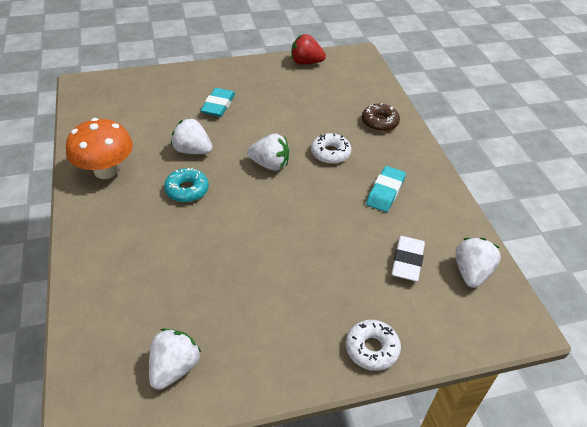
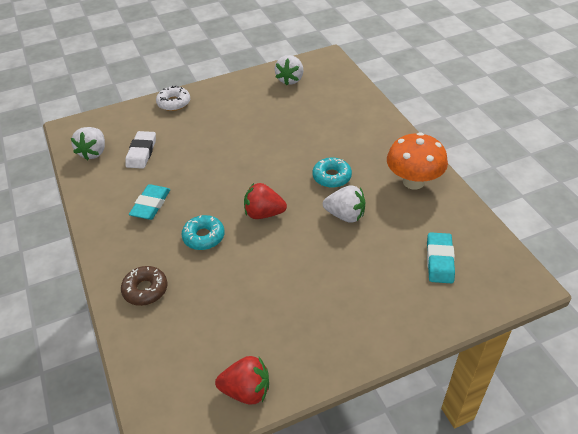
camera: 175 degrees right, 0 degrees up
(218, 105) = (343, 280): turquoise eraser -> turquoise eraser (439, 260)
(270, 164) = (264, 213): white strawberry -> red strawberry
(330, 153) = (204, 237): white donut -> turquoise donut

